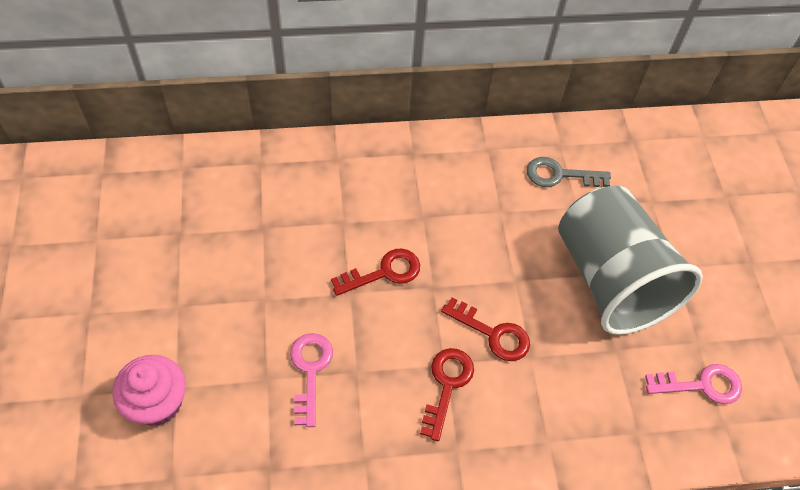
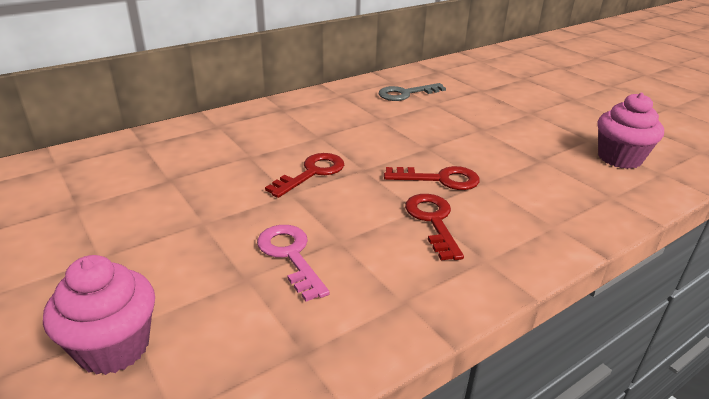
camera: 25 degrees left, 25 degrees down
(610, 280) = (496, 128): grey cup -> none
(701, 385) = (619, 158): pink key -> pink cupcake

